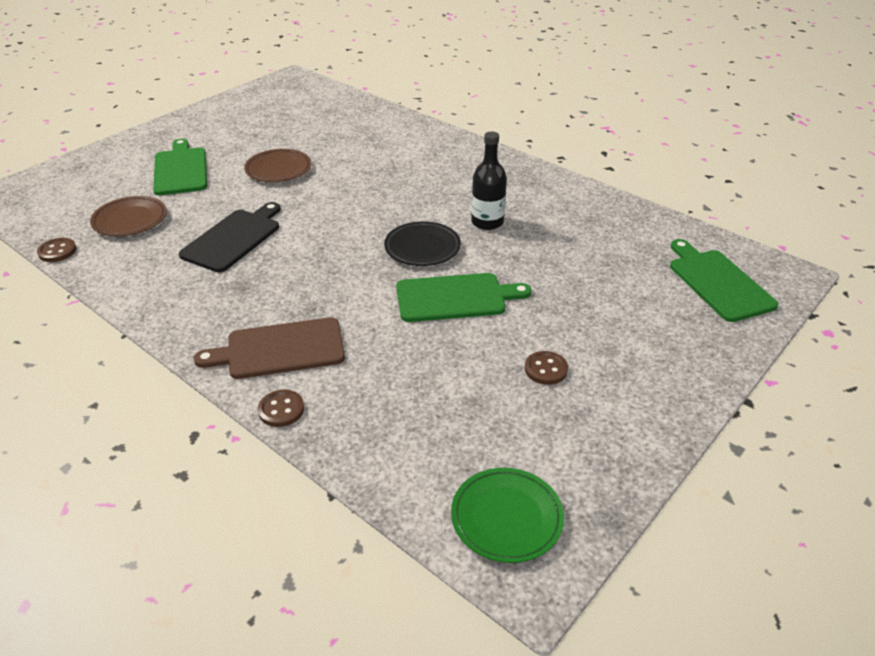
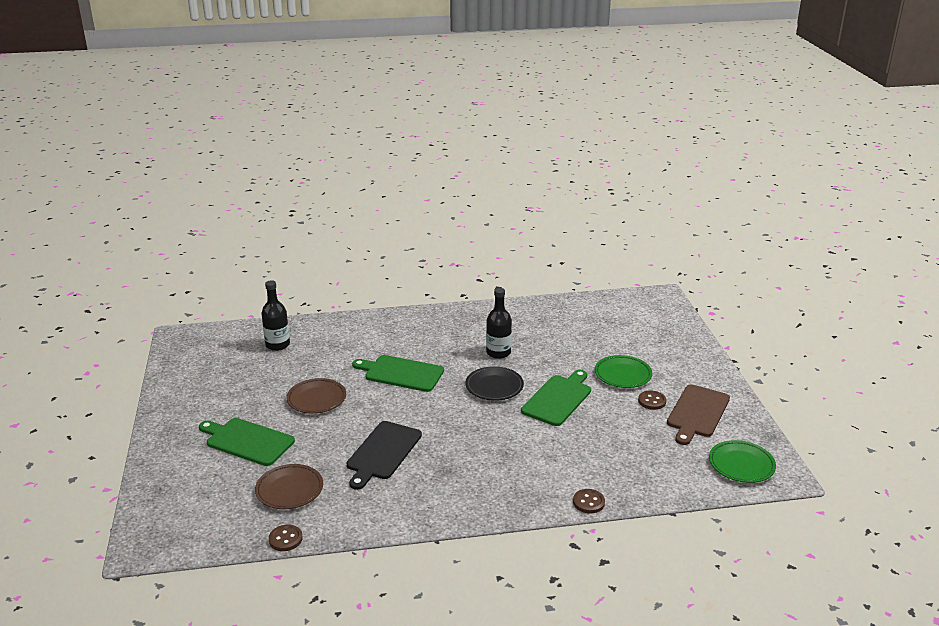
camera: 50 degrees left, 10 degrees down
(234, 238) = (382, 452): black cutting board -> black cutting board turned 135 degrees counterclockwise
(280, 349) = (532, 481): brown cutting board -> brown cutting board (697, 413)
(336, 116) = (277, 345): none -> black bottle
(569, 321) = (623, 374): none -> green plate
(718, 282) = (644, 317): green cutting board -> green cutting board (401, 373)

